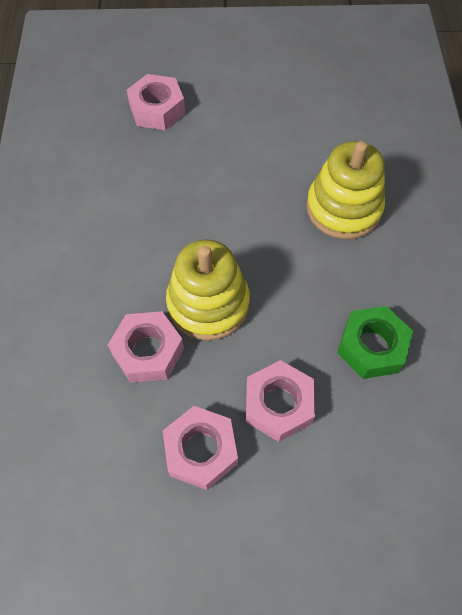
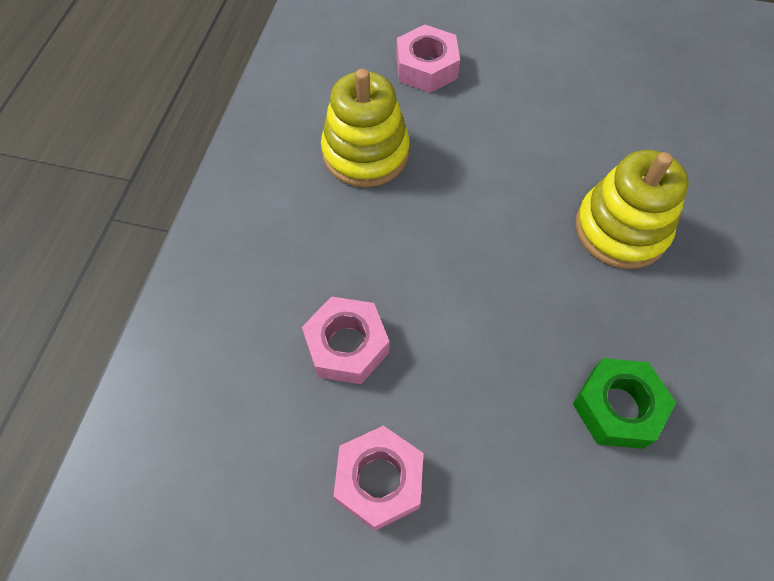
camera: 15 degrees right, 0 degrees up
(208, 304) = (430, 306): yellow stacking toy -> yellow stacking toy (365, 153)
(278, 404) = (485, 449): pink nut -> none

